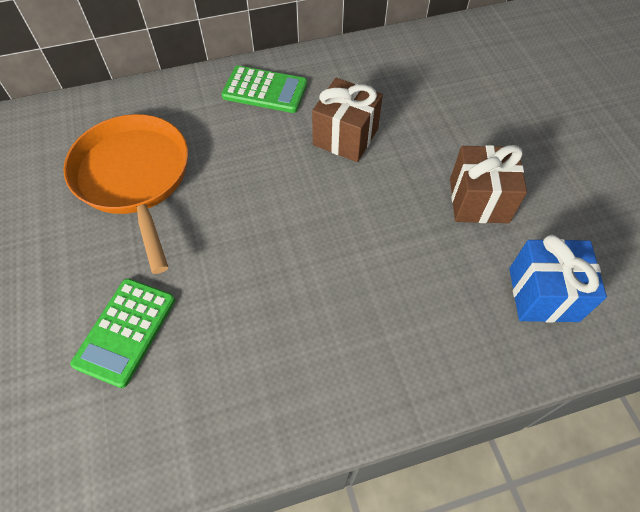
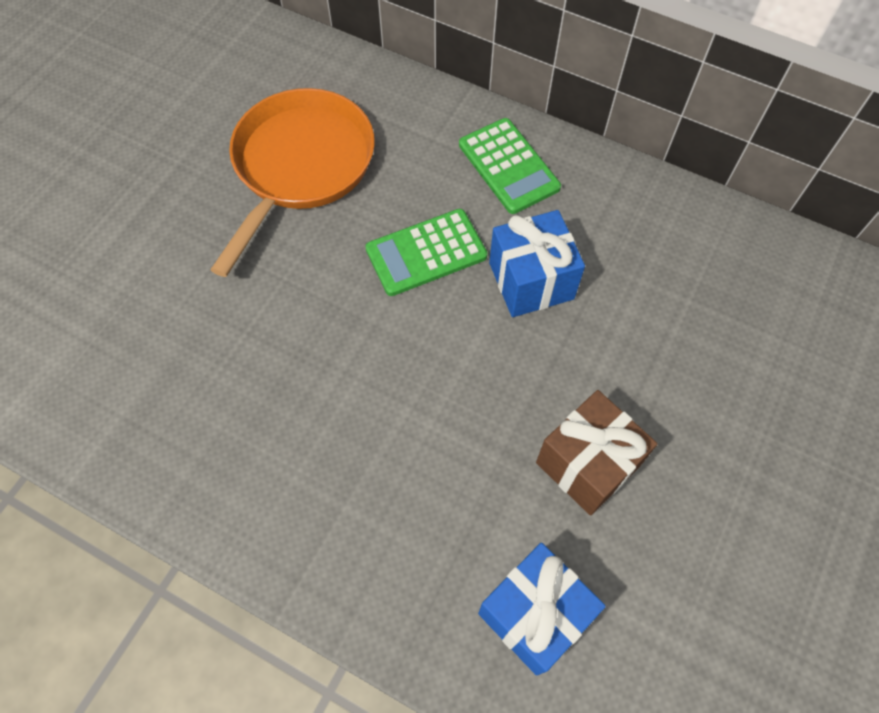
camera: 45 degrees right, 5 degrees up
(125, 331) = (157, 302): green calculator -> green calculator (426, 253)
(345, 137) = (531, 281): brown gift -> blue gift

